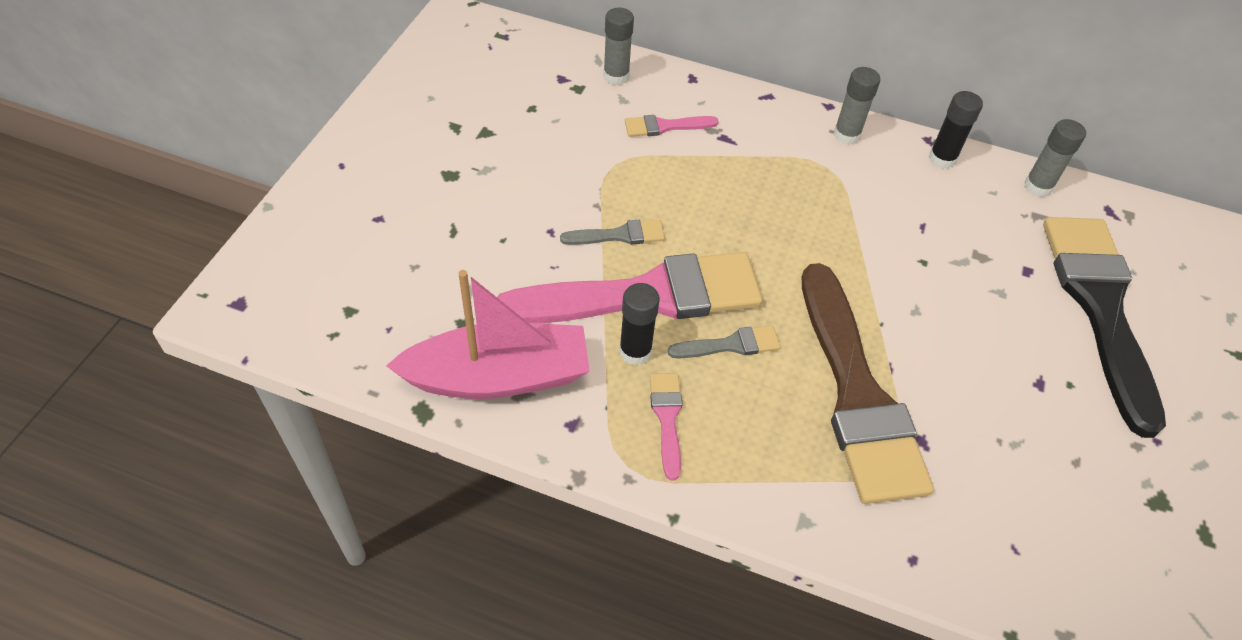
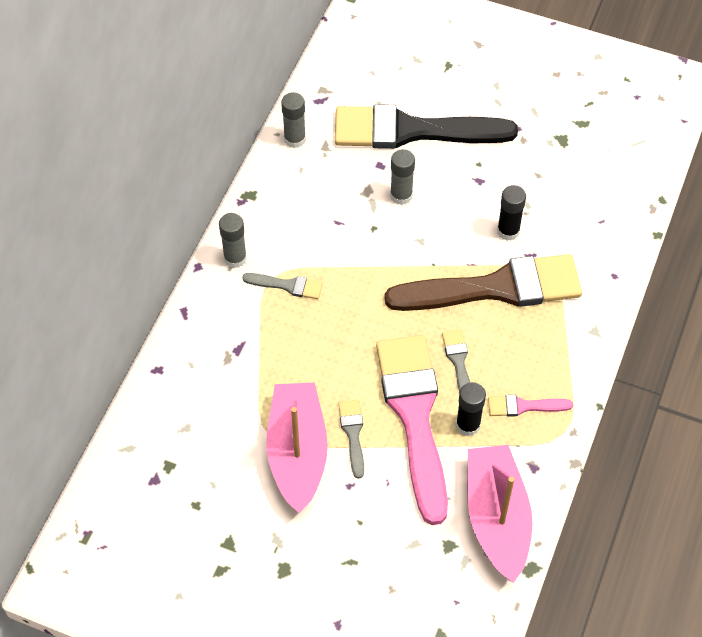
camera: 85 degrees left, 5 degrees up
(593, 186) = (297, 453): none -> pink boat
(616, 76) = (153, 433): grey glue stick -> grey glue stick (401, 195)
(665, 126) = (223, 394): pink brush -> none
(818, 179) = (287, 285): none -> grey brush
(942, 159) = (264, 196): black glue stick -> black glue stick (508, 231)

